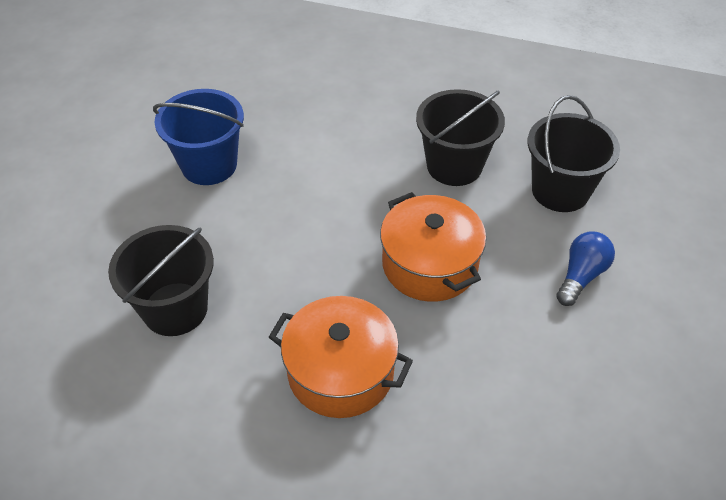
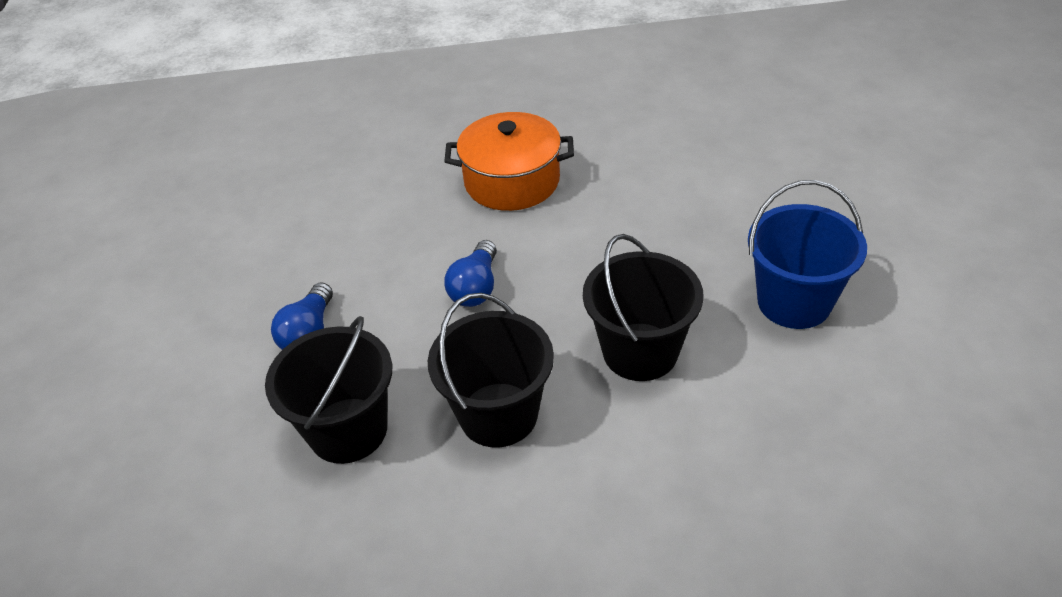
camera: 160 degrees right, 5 degrees down
(175, 309) = (686, 173): black bucket -> black bucket (640, 352)
(429, 264) = (475, 287): orange pot -> blue light bulb

